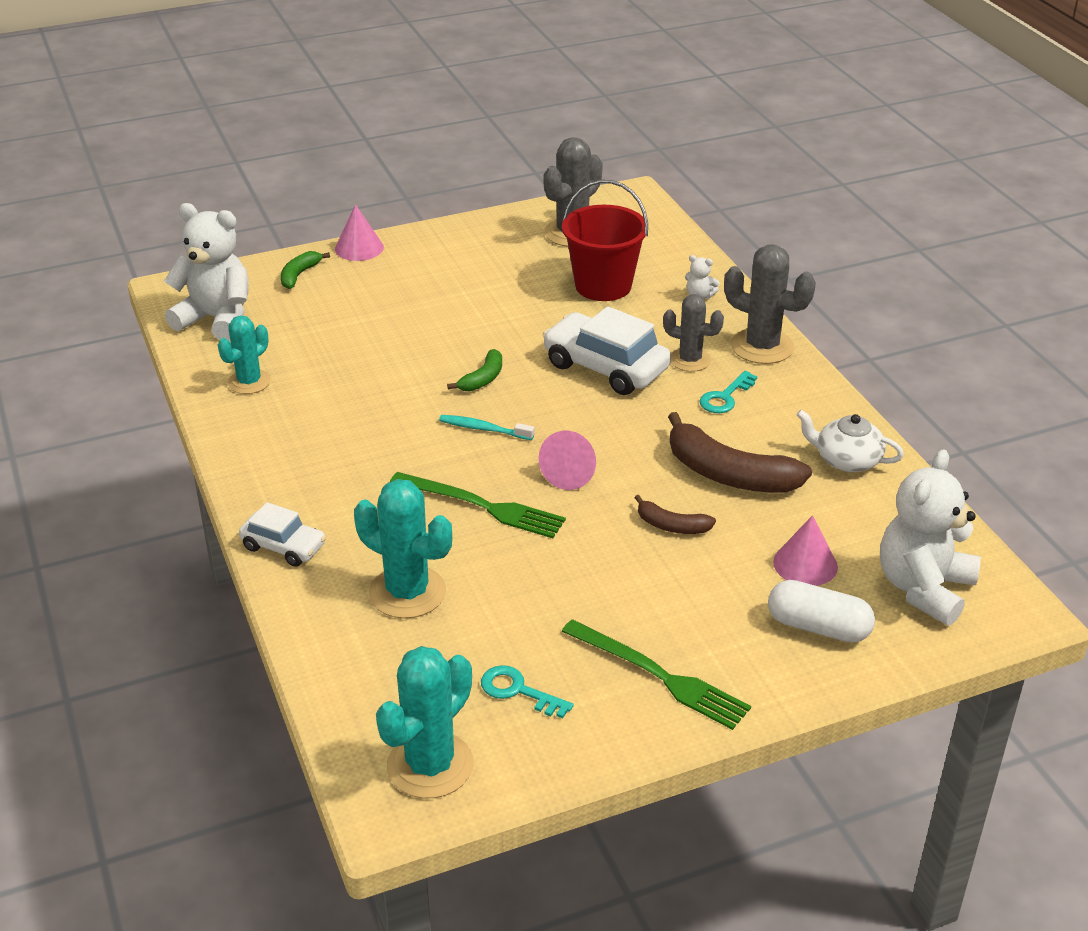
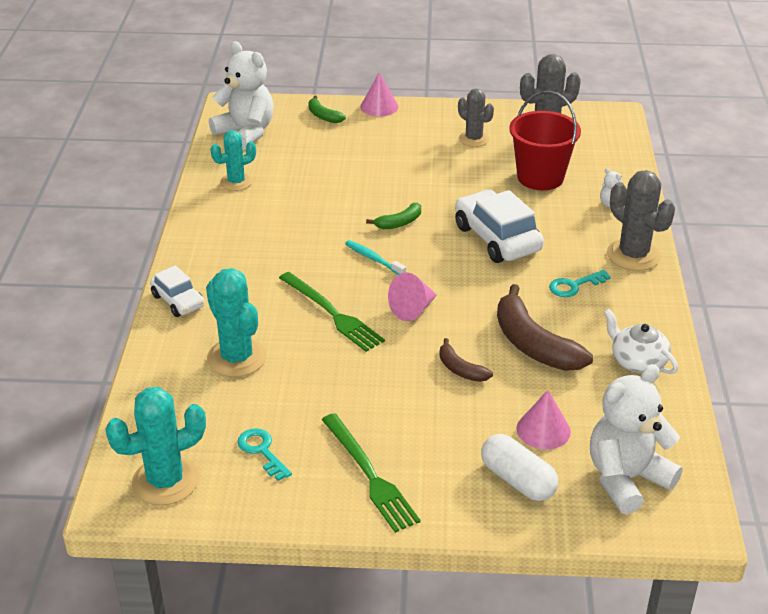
camera: 25 degrees right, 0 degrees up
(299, 275) = (323, 116): green banana -> green banana turned 90 degrees counterclockwise
(690, 360) = (567, 250): grey cactus -> grey cactus (474, 139)

